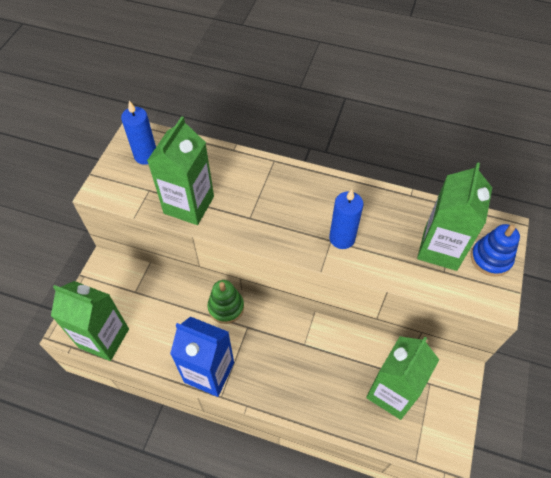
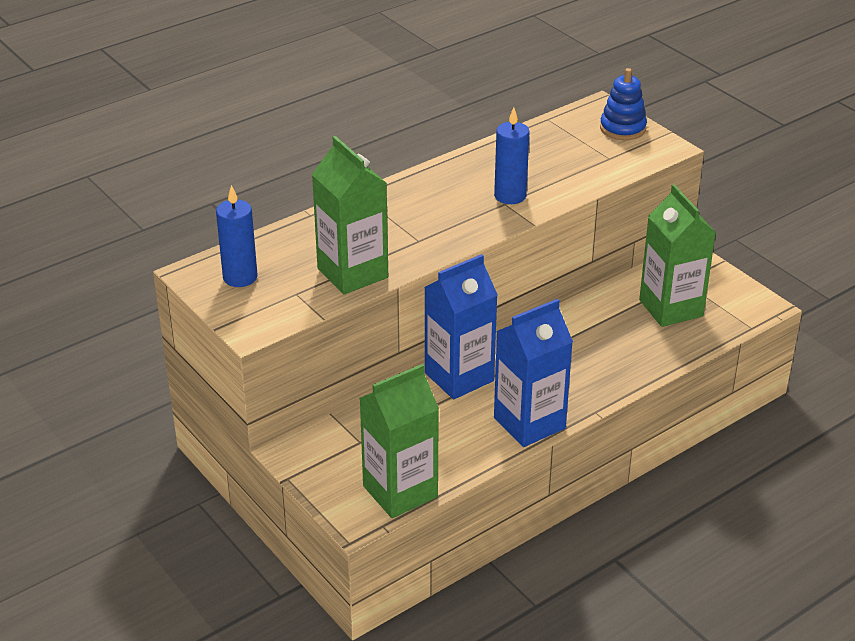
camera: 55 degrees left, 20 degrees down
(226, 307) = (459, 377): green stacking toy -> blue carton
(440, 248) = (583, 148): green carton -> none

